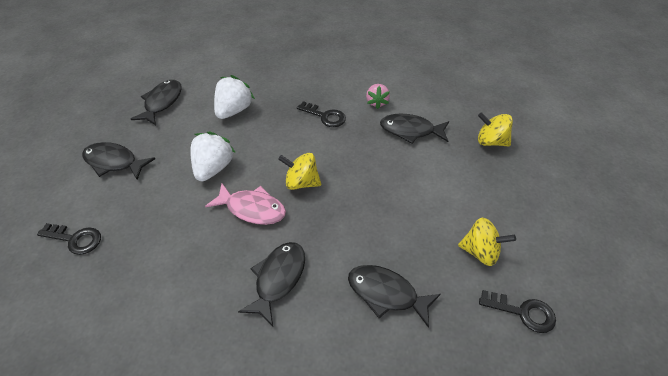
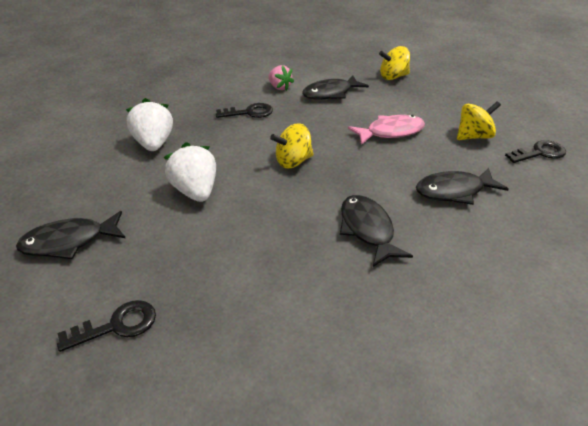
camera: 40 degrees left, 10 degrees down
(162, 102) = (58, 171): black fish -> none
(252, 209) = (276, 199): pink fish -> pink fish (391, 132)

